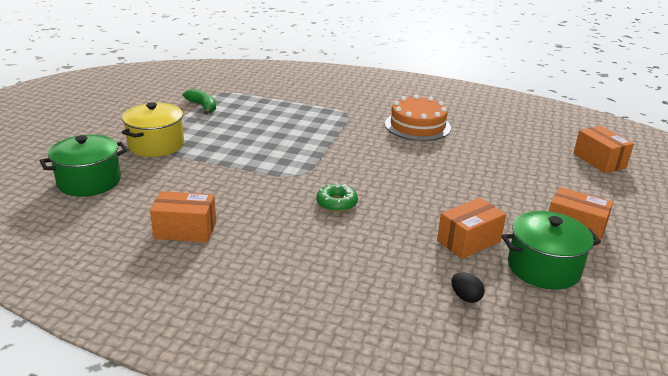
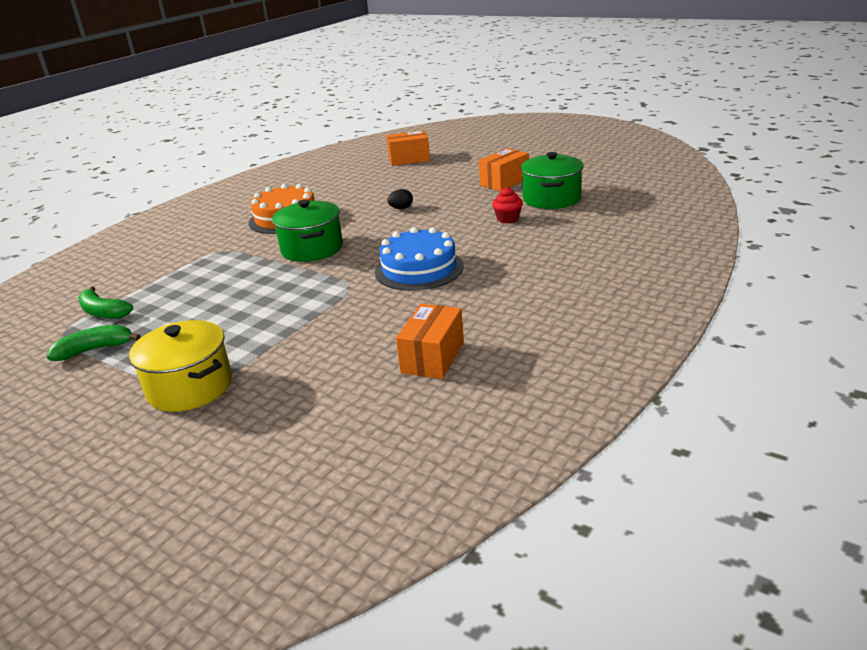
camera: 70 degrees left, 0 degrees up
(89, 182) = (263, 443): green pot -> green pot (312, 249)
(249, 97) = (103, 312): none -> green banana
(336, 203) = (419, 269): green donut -> blue cake
(465, 297) = (583, 229): black egg -> black egg (401, 208)
(468, 241) = (508, 219): orange box -> red cupcake

